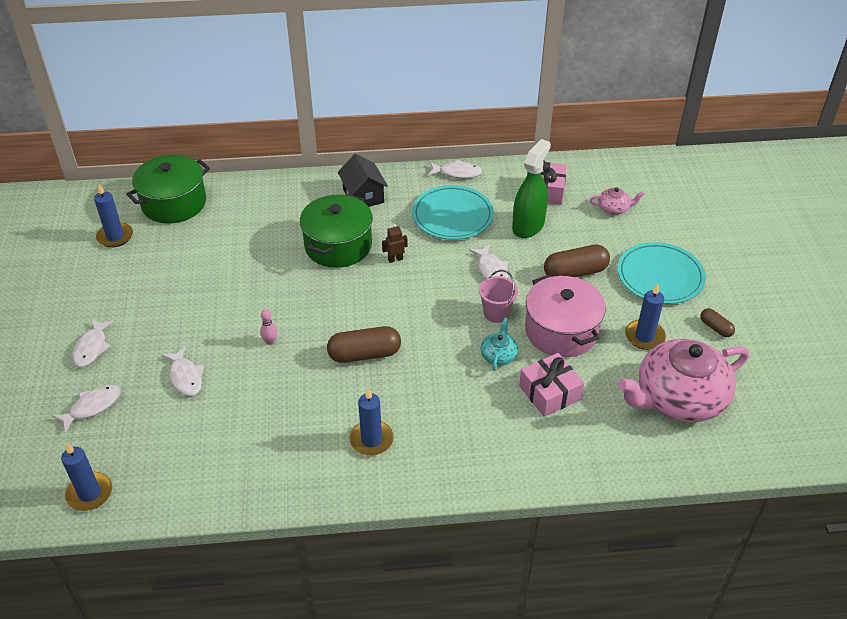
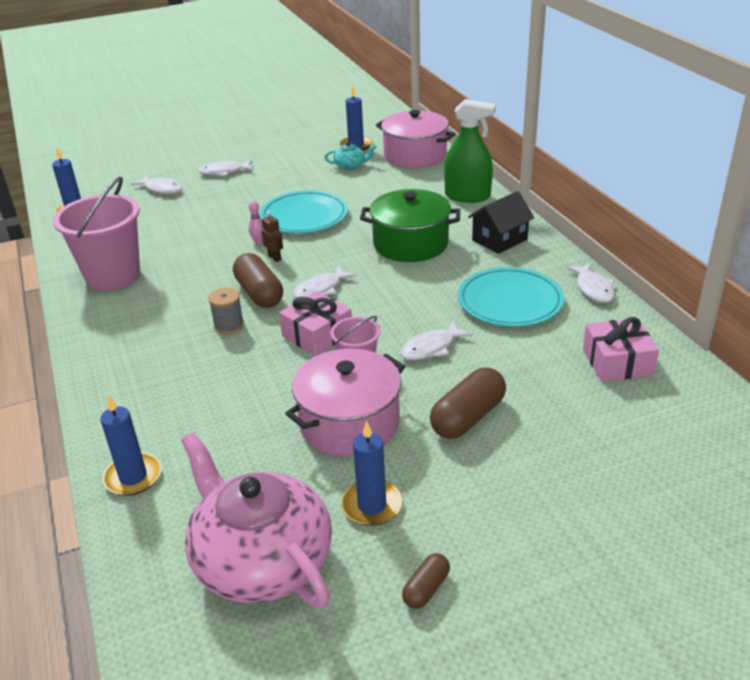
camera: 75 degrees right, 10 degrees down
(174, 203) = (415, 156): green pot -> pink pot
(185, 377) = (203, 215): white fish -> white fish (320, 289)
(269, 461) = (113, 276): none -> pink bucket
(371, 440) = (146, 322): blue candle -> blue candle (133, 477)
(395, 259) = (410, 280): brown robot -> brown robot (275, 258)
(405, 381) = (229, 326): none -> grey spool
(498, 355) = (288, 380): turquoise teapot -> turquoise teapot (350, 166)
(528, 226) = (534, 361): green spray bottle -> green spray bottle (467, 196)
(549, 392) = (239, 431): pink gift -> pink gift (317, 334)
(575, 272) = (468, 417): brown capsule -> brown capsule turned 75 degrees clockwise
(614, 208) = (633, 433): pink teapot -> none
(660, 276) = (511, 506): turquoise plate -> turquoise plate (304, 216)

